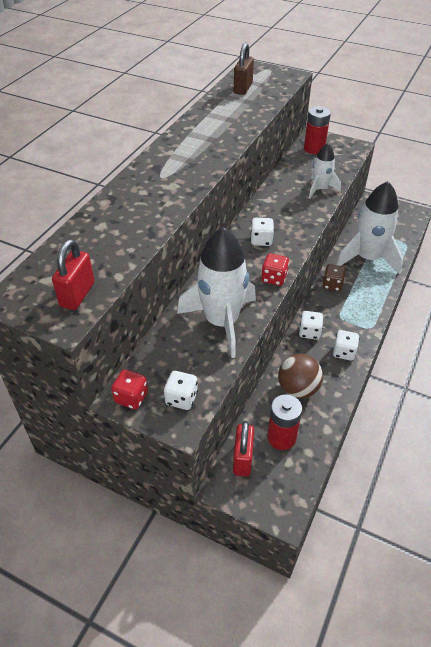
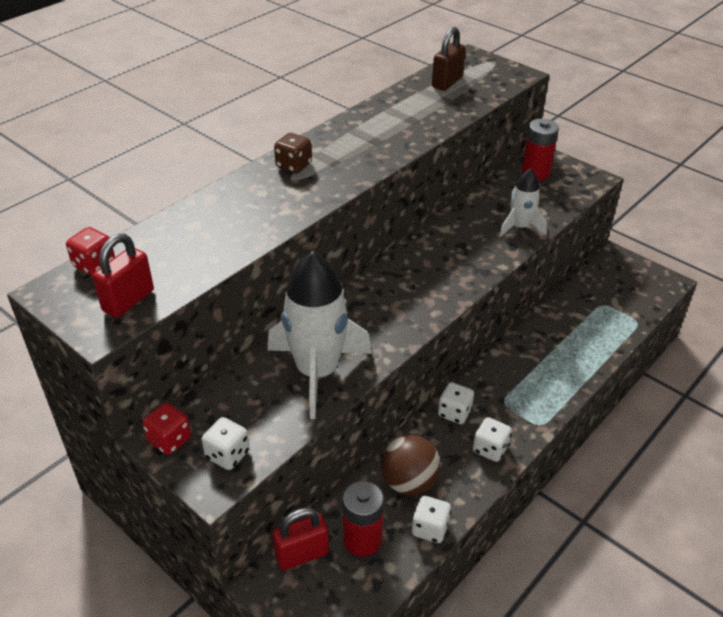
camera: 15 degrees right, 5 degrees down
(242, 459) = (302, 554): red padlock -> red padlock turned 45 degrees clockwise
(261, 240) = (412, 279): white dice -> white dice (430, 528)
(274, 278) = (407, 330): red dice -> red dice (94, 264)
(332, 285) = (511, 357): brown dice -> brown dice (293, 166)
(367, 258) = (574, 331): white rocket -> none

